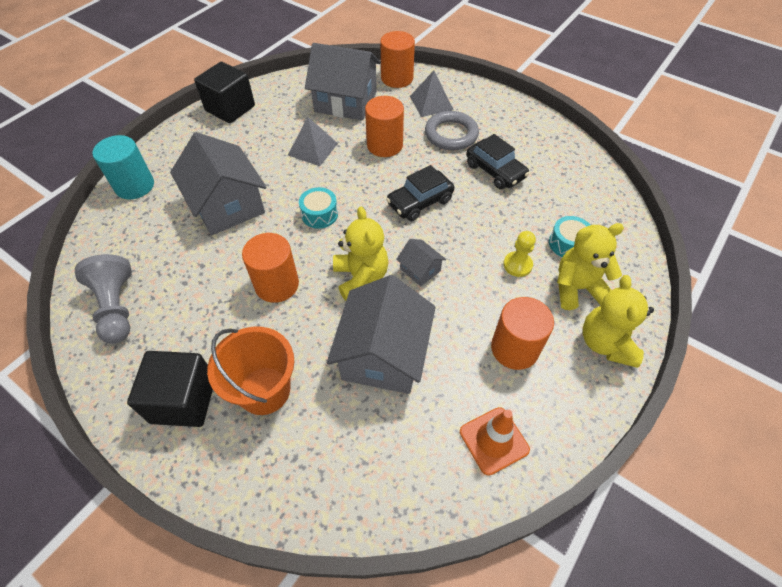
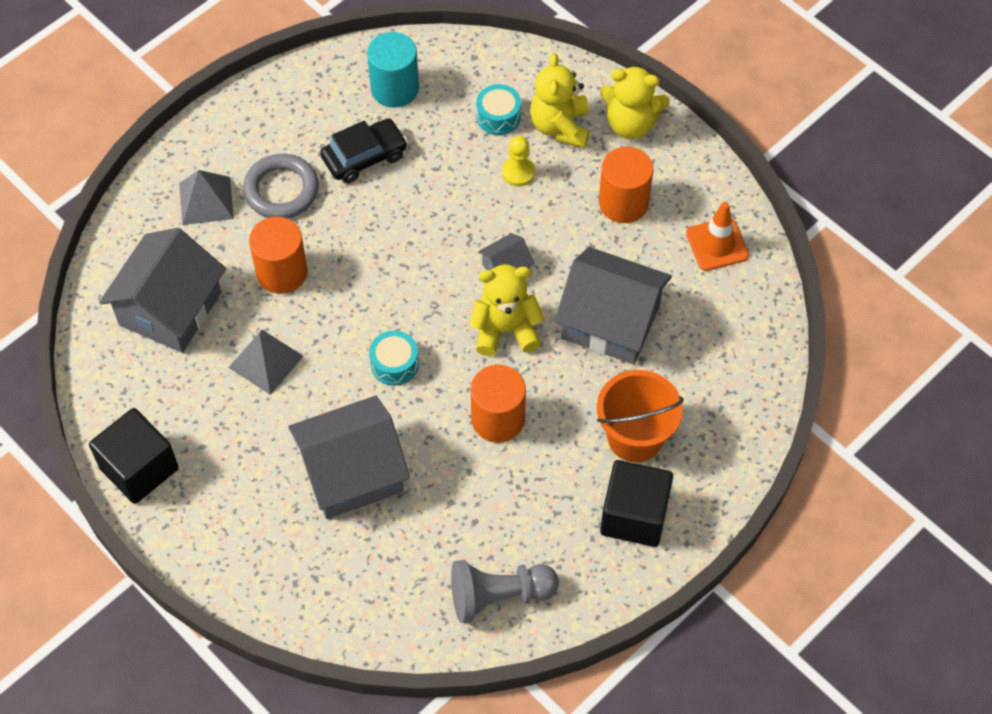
camera: 80 degrees left, 5 degrees up
(134, 186) = (284, 595): turquoise cylinder -> turquoise cylinder (394, 88)
(397, 78) = (133, 233): orange cylinder -> none
(420, 202) = (399, 249): black car -> none

